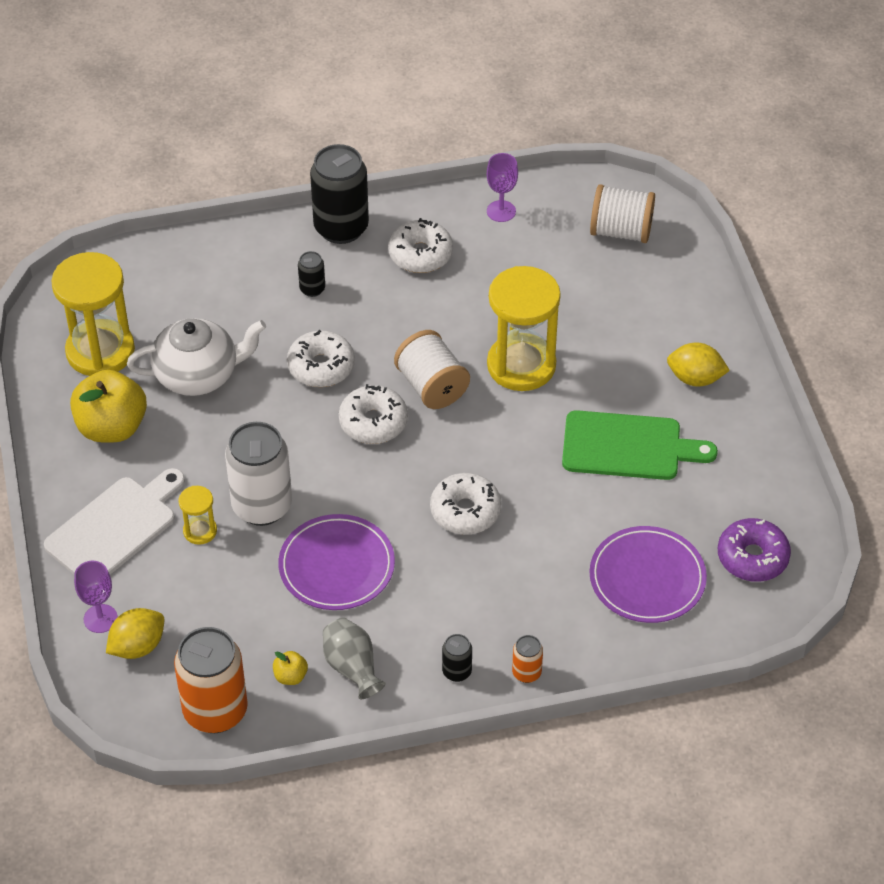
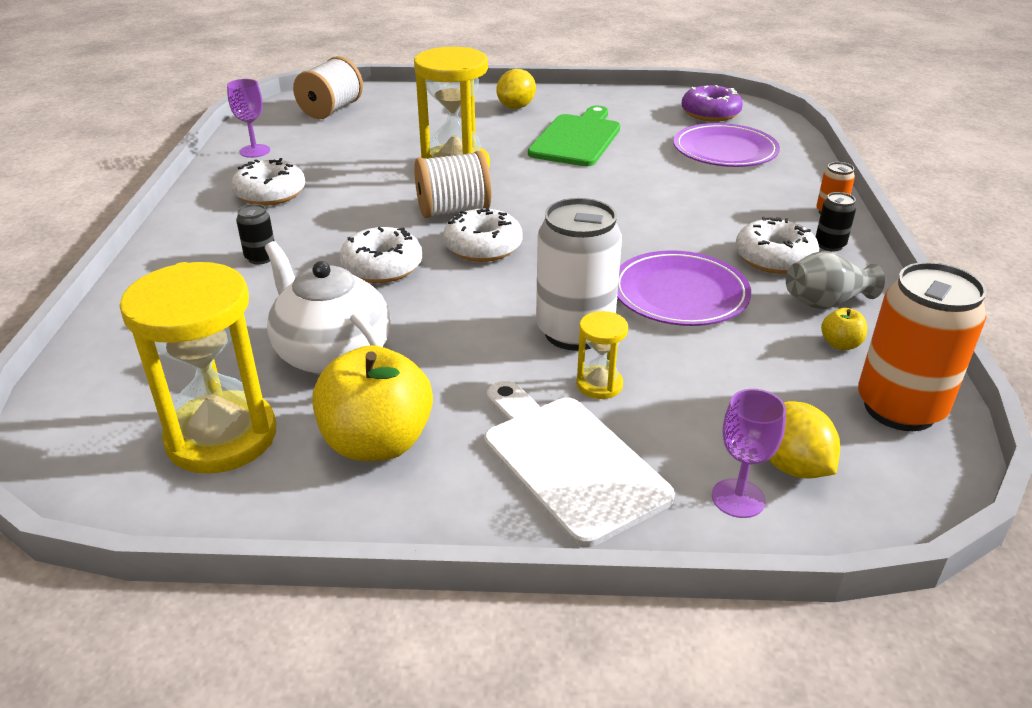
camera: 75 degrees left, 15 degrees down
(198, 375) = (332, 354): white teapot -> white teapot turned 45 degrees counterclockwise
(341, 228) = (187, 230): black can -> none
(465, 511) = (625, 215): white donut -> white donut (774, 258)

